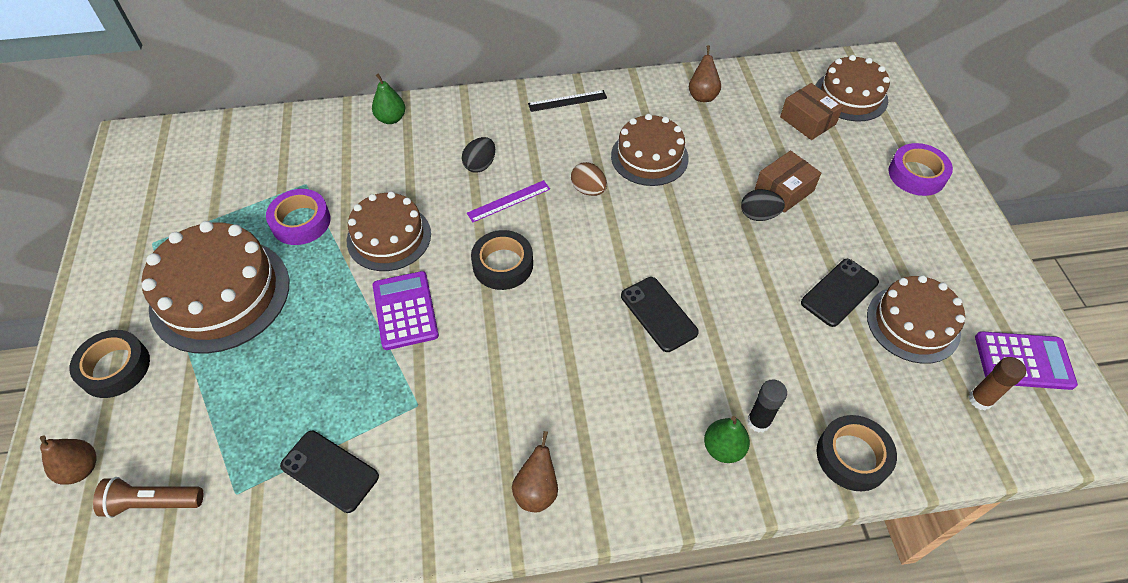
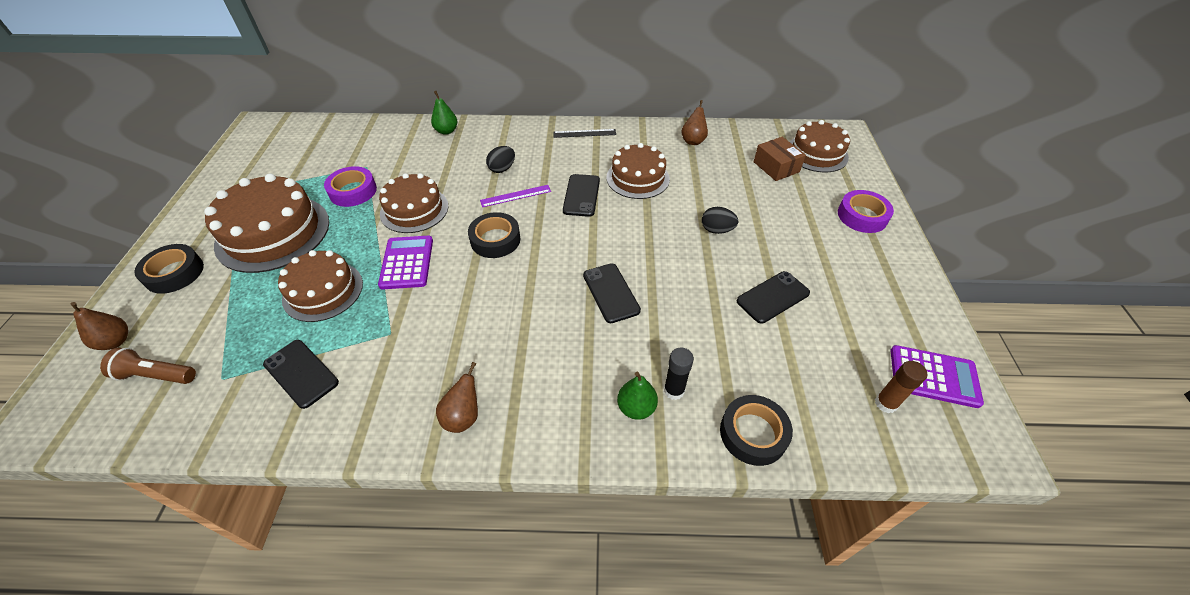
camera: 10 degrees right, 5 degrees down
(588, 190) = (581, 195): brown egg -> black phone
(784, 190) = (743, 214): brown box -> none
(913, 323) = (834, 331): brown cake -> brown cake (323, 291)

